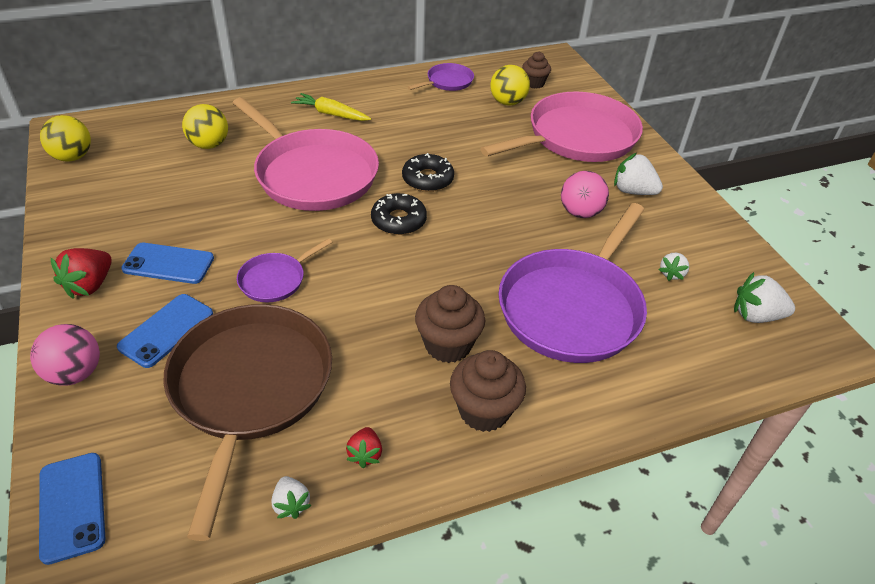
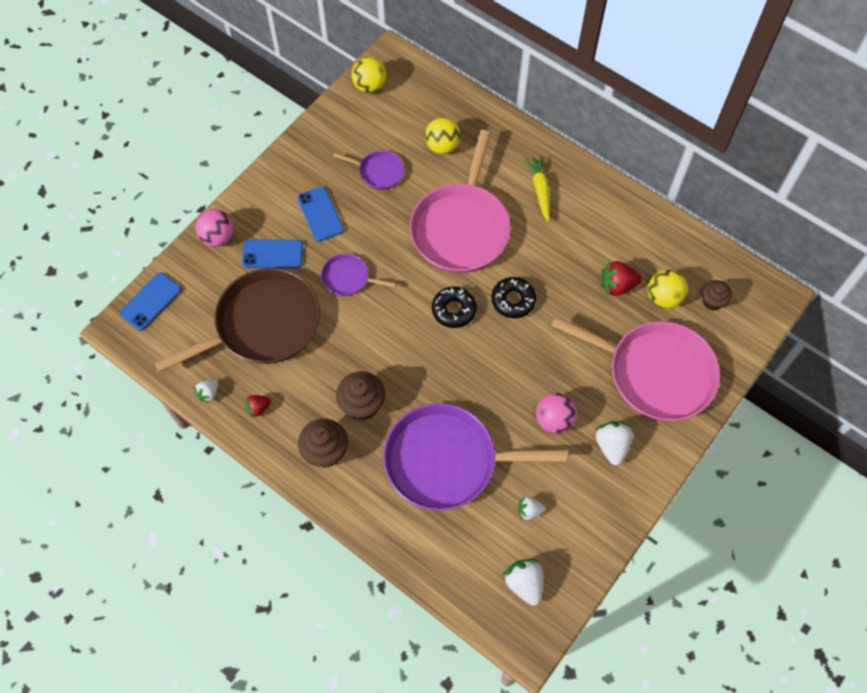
camera: 60 degrees right, 20 degrees up
(90, 285) = (277, 191): red strawberry -> red strawberry (617, 285)
(448, 82) = (656, 238): purple pan -> purple pan (379, 172)

